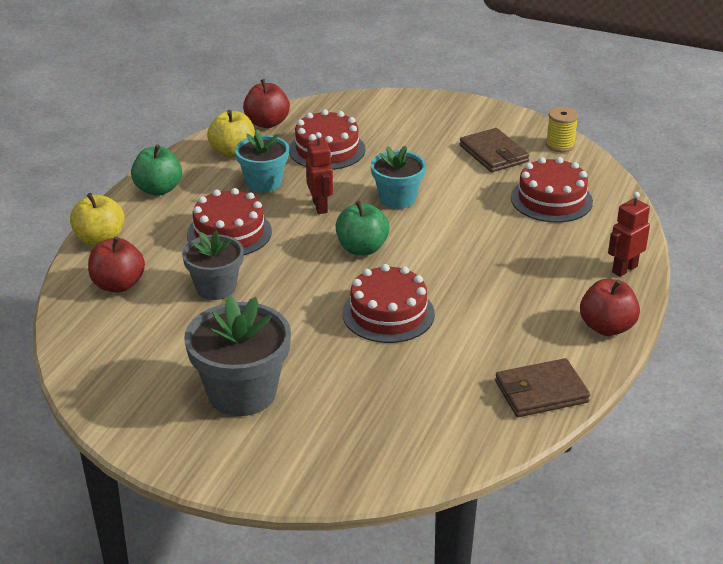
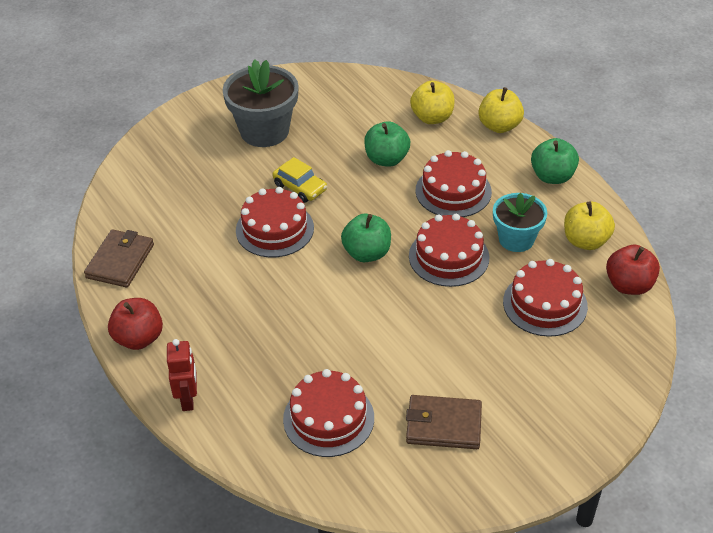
camera: 125 degrees right, 10 degrees up
(118, 285) = (432, 117): red apple -> yellow apple
(216, 288) = (386, 159): grey flower pot -> green apple
(312, 324) = (300, 187): none -> yellow car
(320, 207) = (449, 257): red robot -> red cake
(397, 198) = (421, 310): turquoise flower pot -> none
(560, 145) = (417, 493): yellow spool -> none

